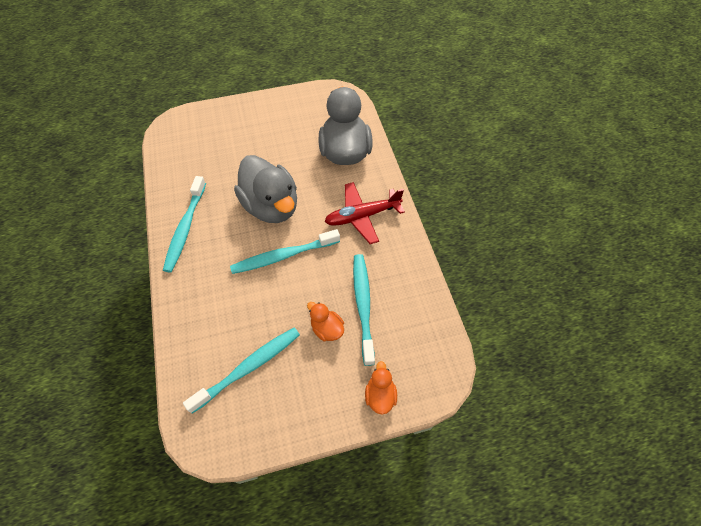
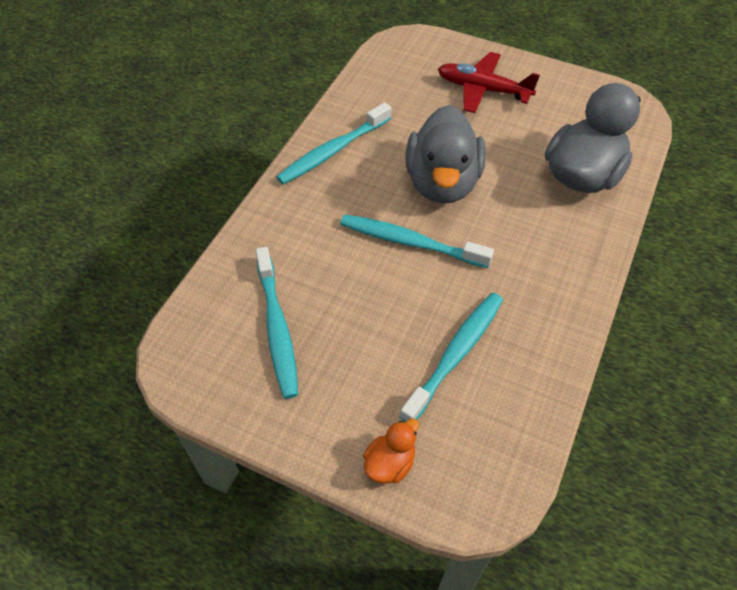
camera: 40 degrees right, 5 degrees down
(248, 367) = (277, 328): turquoise toothbrush -> turquoise toothbrush turned 75 degrees clockwise
(327, 329) = (392, 349): orange duck -> none
(362, 216) = (541, 258): red plane -> red plane (483, 89)

